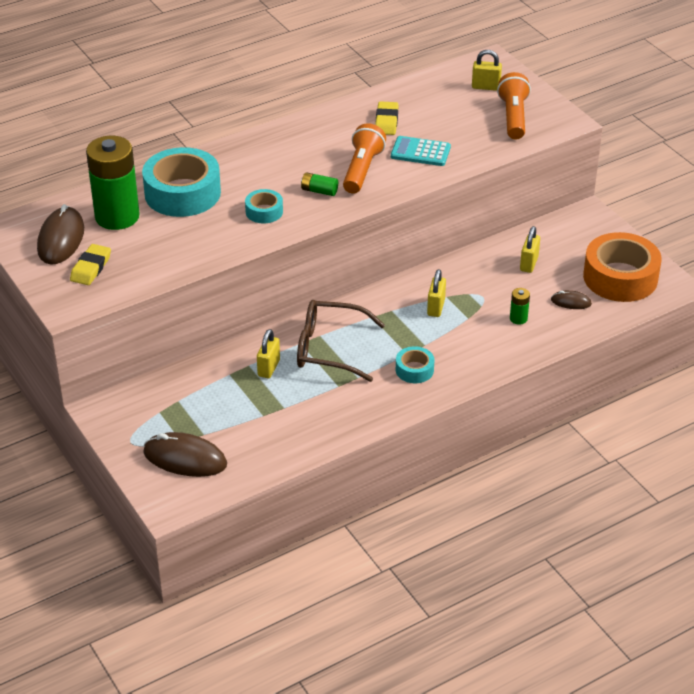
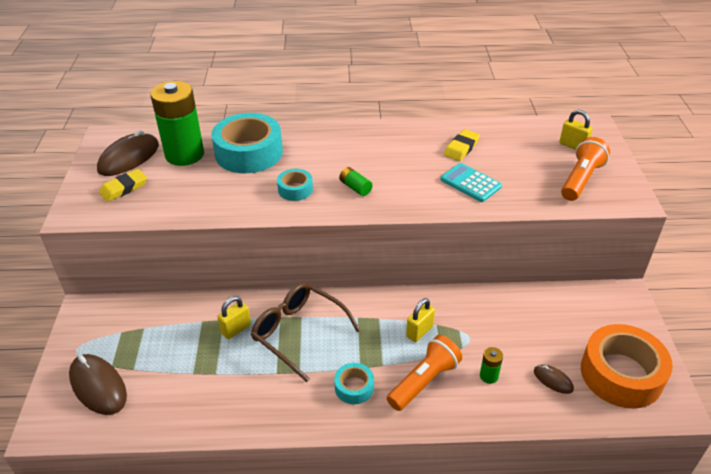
camera: 30 degrees right, 0 degrees up
(362, 170) = (406, 182): orange flashlight -> orange flashlight (424, 381)
(529, 264) = (536, 323): yellow padlock -> none

